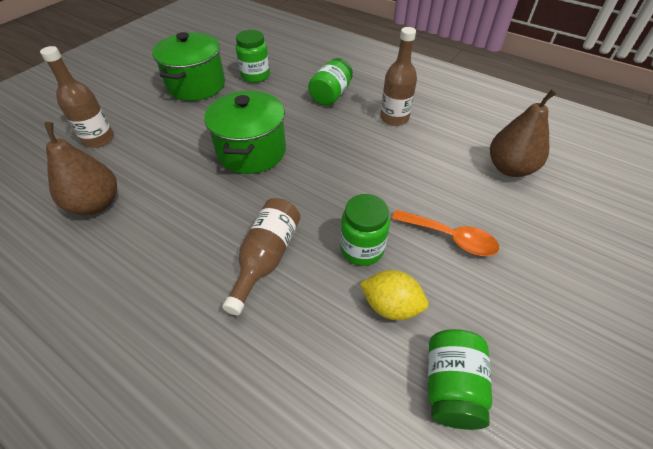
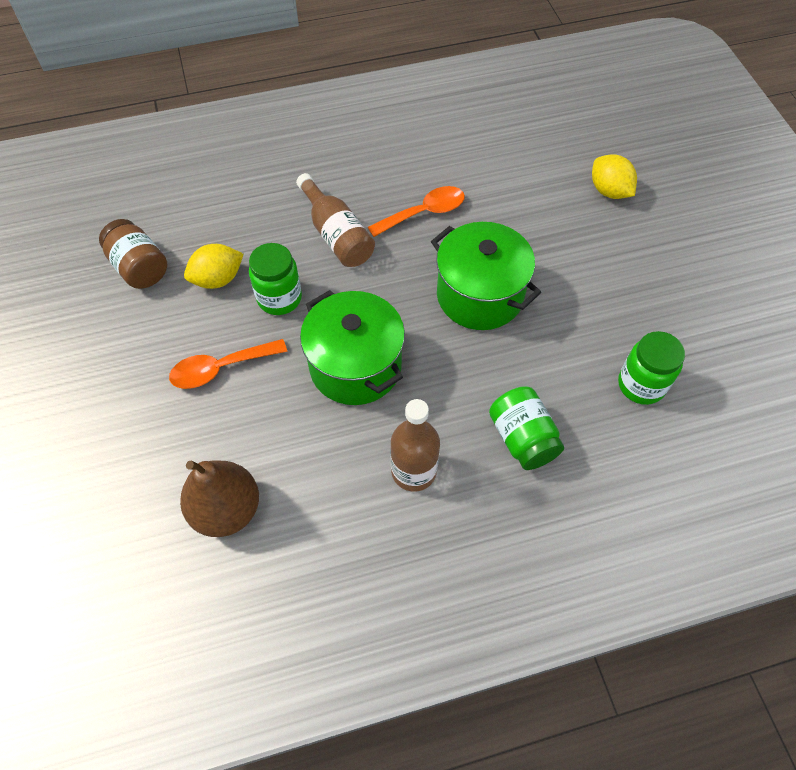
camera: 130 degrees right, 10 degrees up
(96, 204) = (504, 162): brown pear -> none
(98, 139) = (609, 191): brown bottle -> yellow lemon
(195, 219) = (424, 213): none -> orange spoon
(196, 85) = (663, 311): green pot -> green pot (355, 366)
(451, 386) = (139, 268): green jar -> brown jar

